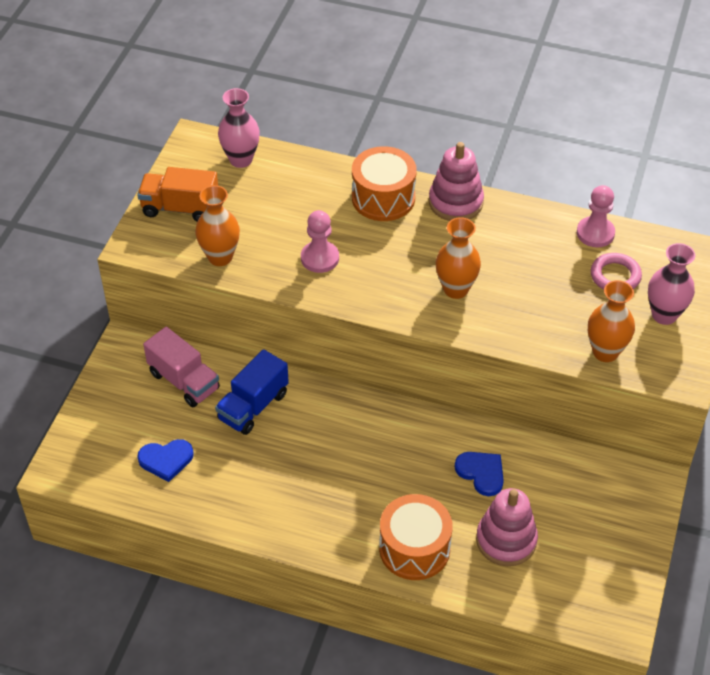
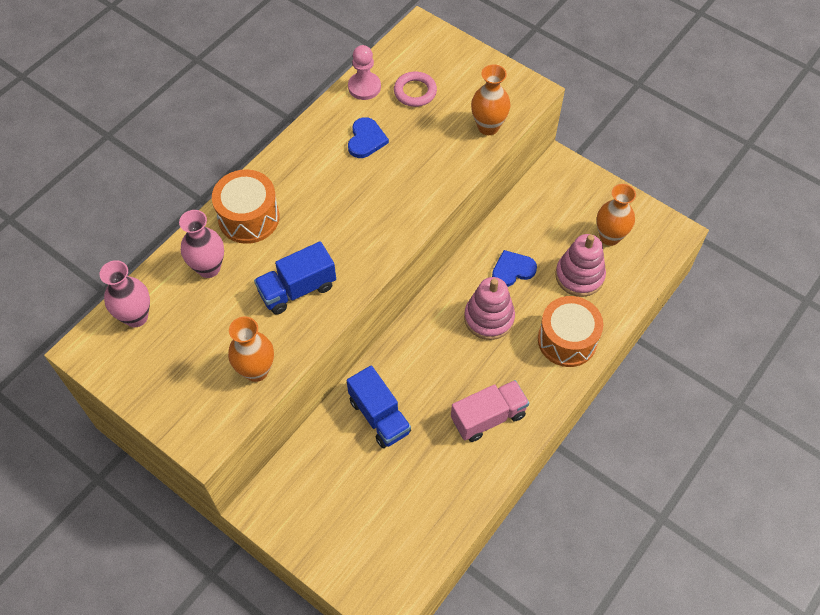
camera: 70 degrees left, 10 degrees up
(166, 460) = (410, 506): blue heart -> blue heart (366, 139)
(180, 208) = (173, 388): orange truck -> none
(184, 381) = (326, 466): pink truck -> pink truck (488, 417)
(320, 258) = (297, 289): pink pawn -> blue truck
(455, 202) = (282, 167): pink stacking toy -> pink stacking toy (489, 318)
(455, 289) = (380, 200): orange vase -> orange vase (609, 237)
(664, 315) = (467, 77): pink vase -> pink vase (209, 268)

